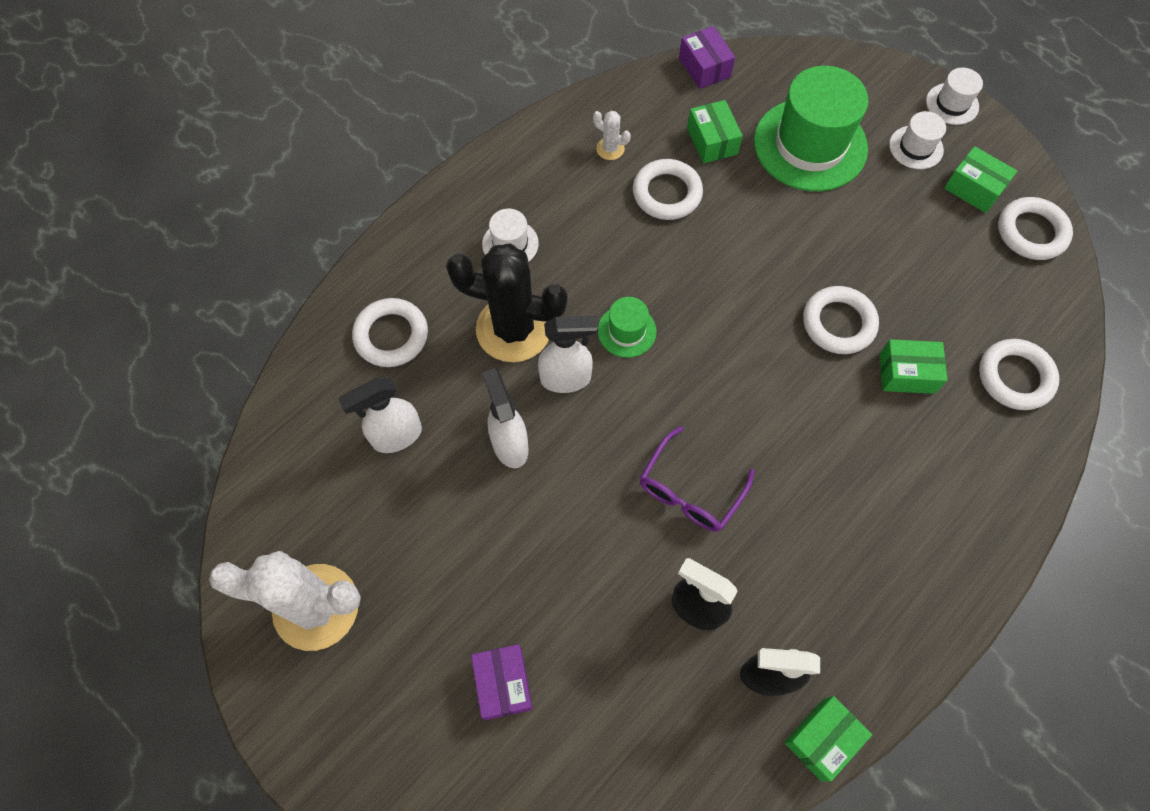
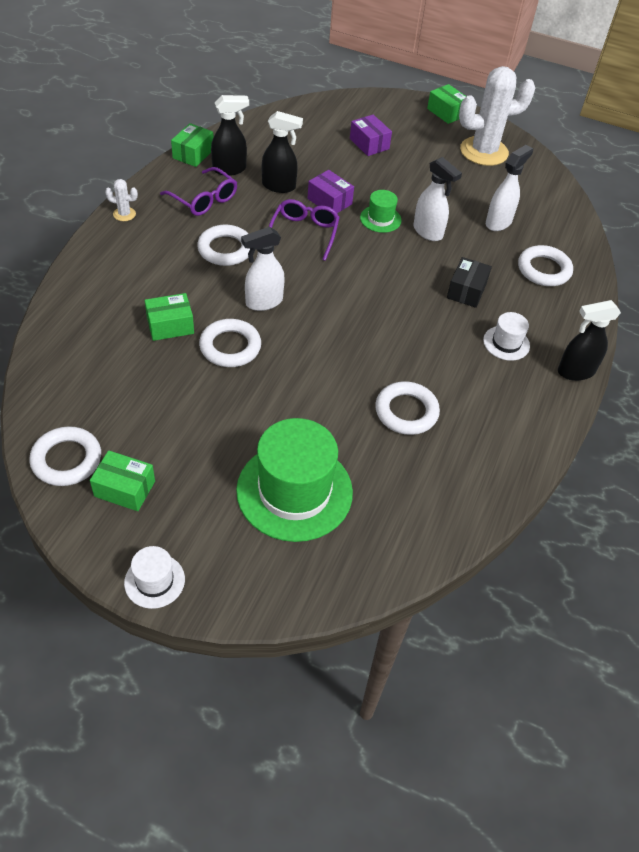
camera: 155 degrees right, 15 degrees down
(456, 189) = (575, 372): none -> black spray bottle
(513, 329) = (466, 291): black cactus -> black box
(566, 379) = (413, 271): white spray bottle -> white spray bottle (263, 302)
(610, 149) = (474, 438): white cactus -> white cactus (124, 214)
(626, 331) = (387, 307): green hat -> green hat (380, 219)
(704, 67) = (430, 549): purple box -> purple box (329, 201)
(712, 141) = (388, 470): green box -> green box (446, 112)
(824, 607) = (204, 199): none -> purple glasses
(916, 147) = (188, 517): white hat -> none
(1015, 377) = (83, 341): white ring -> white ring (225, 249)

